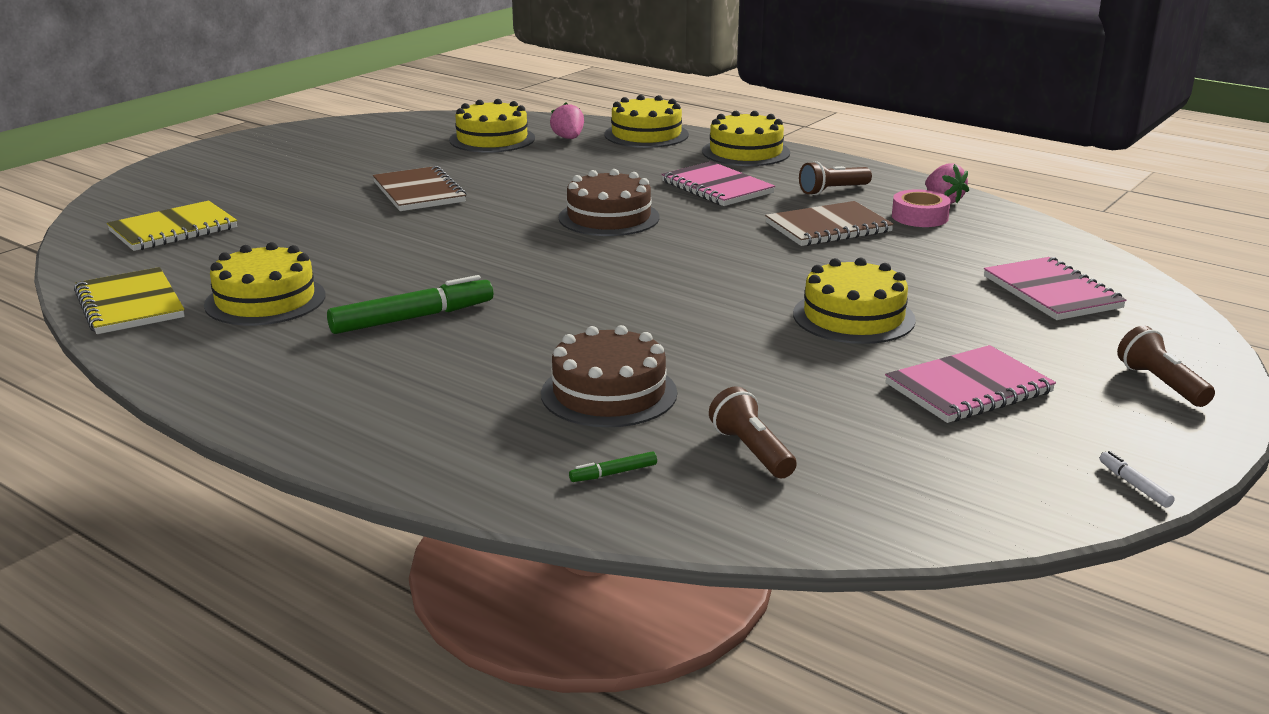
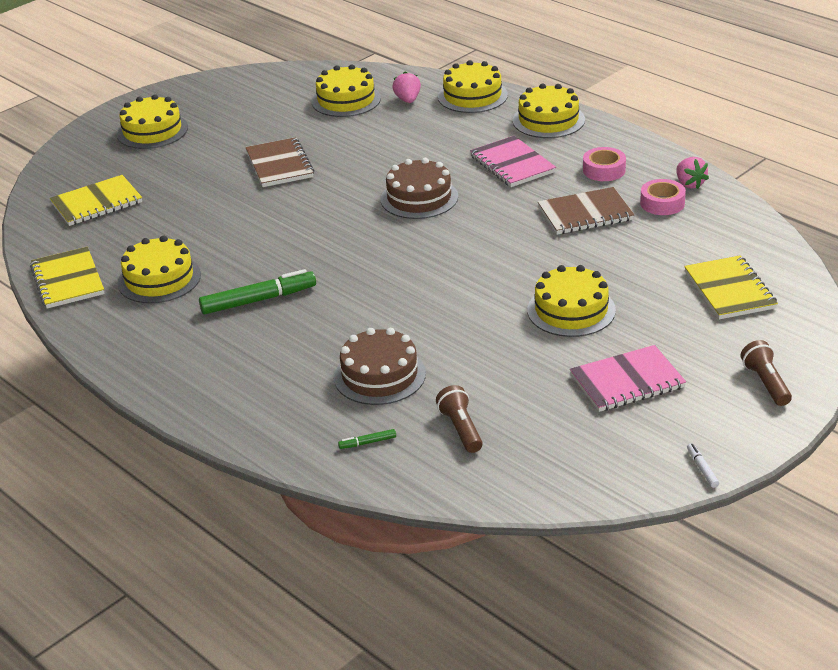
camera: 10 degrees right, 10 degrees up
(247, 166) = (152, 131): none -> yellow cake
(833, 191) = (604, 170): brown flashlight -> pink tape
(1052, 292) = (730, 290): pink notebook -> yellow notebook

